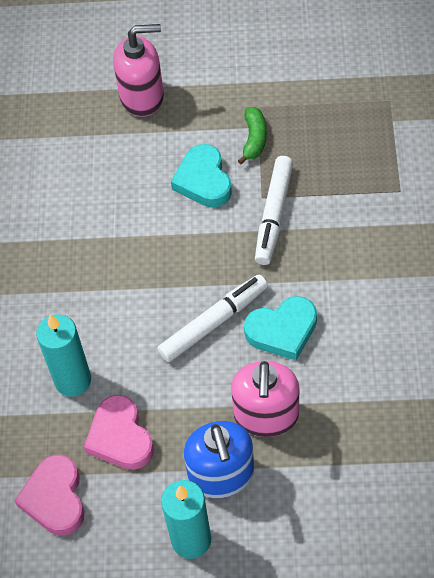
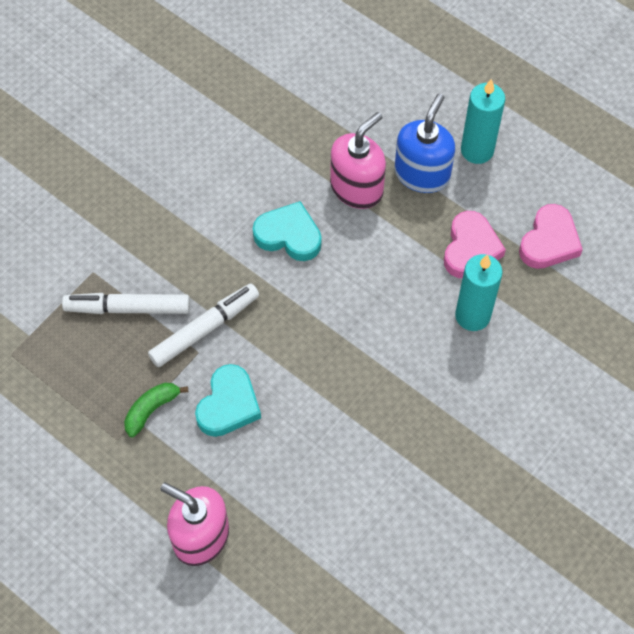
camera: 145 degrees left, 5 degrees up
(214, 322) = (331, 279): white marker -> white marker (128, 308)

